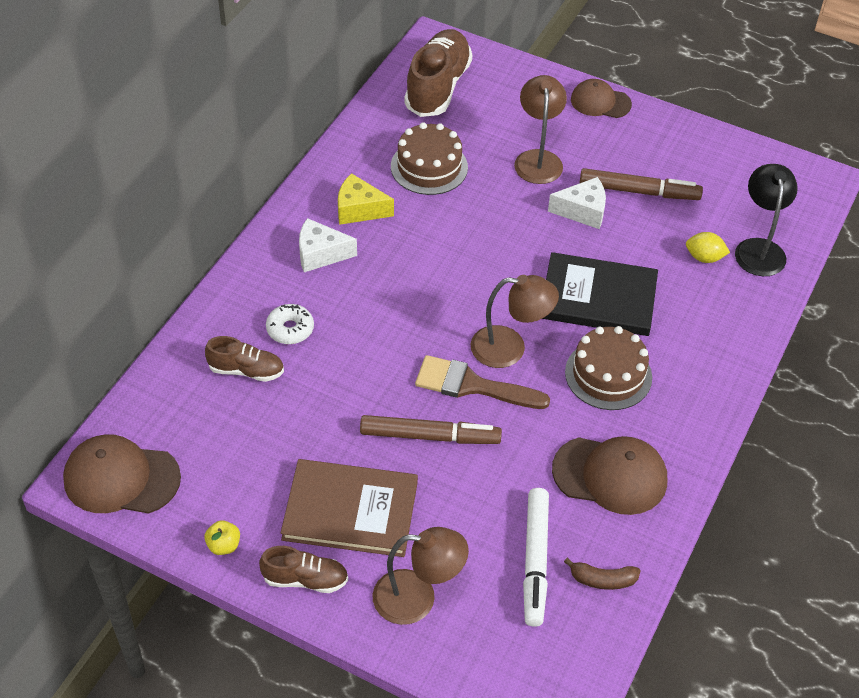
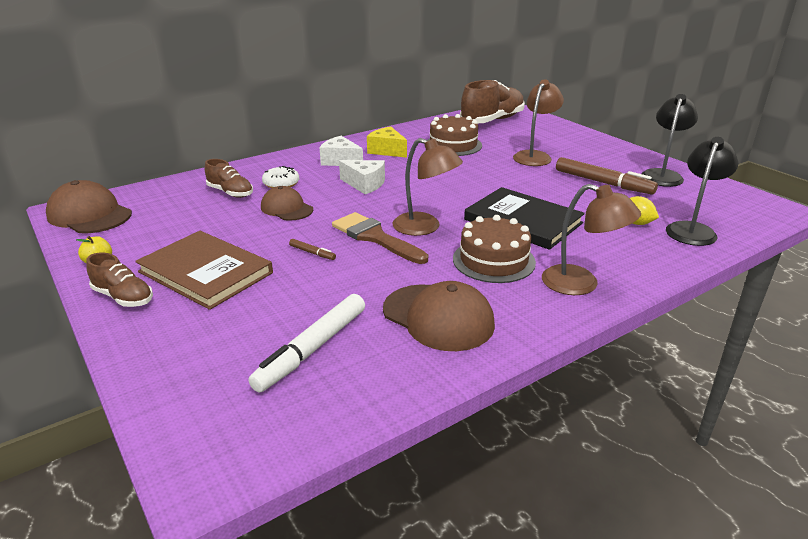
camera: 30 degrees right, 20 degrees down
(417, 598) = (187, 337): brown lamp -> brown lamp (581, 284)
(430, 436) = (312, 253): brown marker -> brown marker, size x0.44
(583, 211) = (548, 182): white cheese -> white cheese (365, 184)
(600, 102) = (605, 144): brown cap -> brown cap (286, 208)
(602, 580) = (360, 384): brown banana -> none
(690, 151) = (662, 175): none -> black lamp

